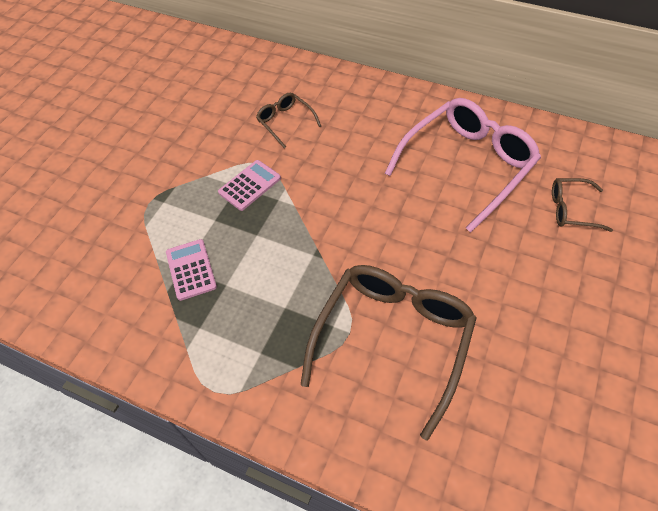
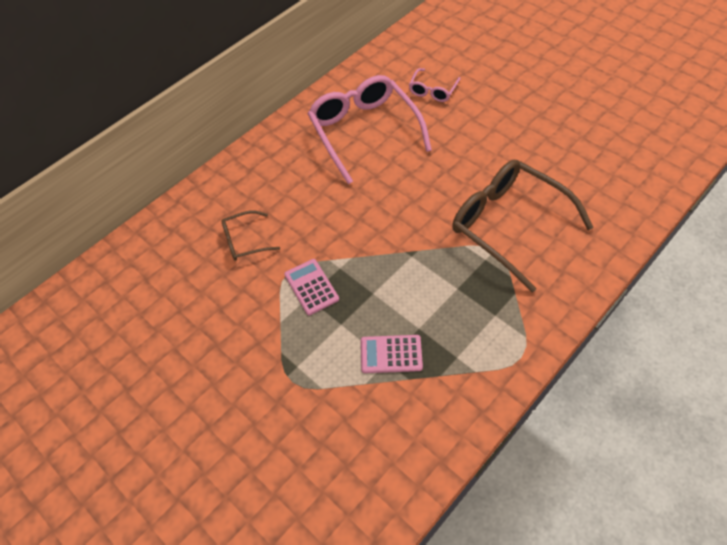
camera: 70 degrees left, 0 degrees up
(572, 209) = (433, 90): brown glasses -> pink glasses

